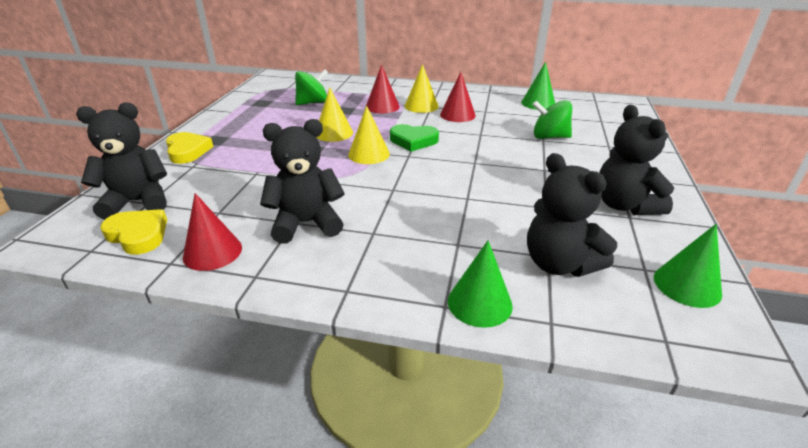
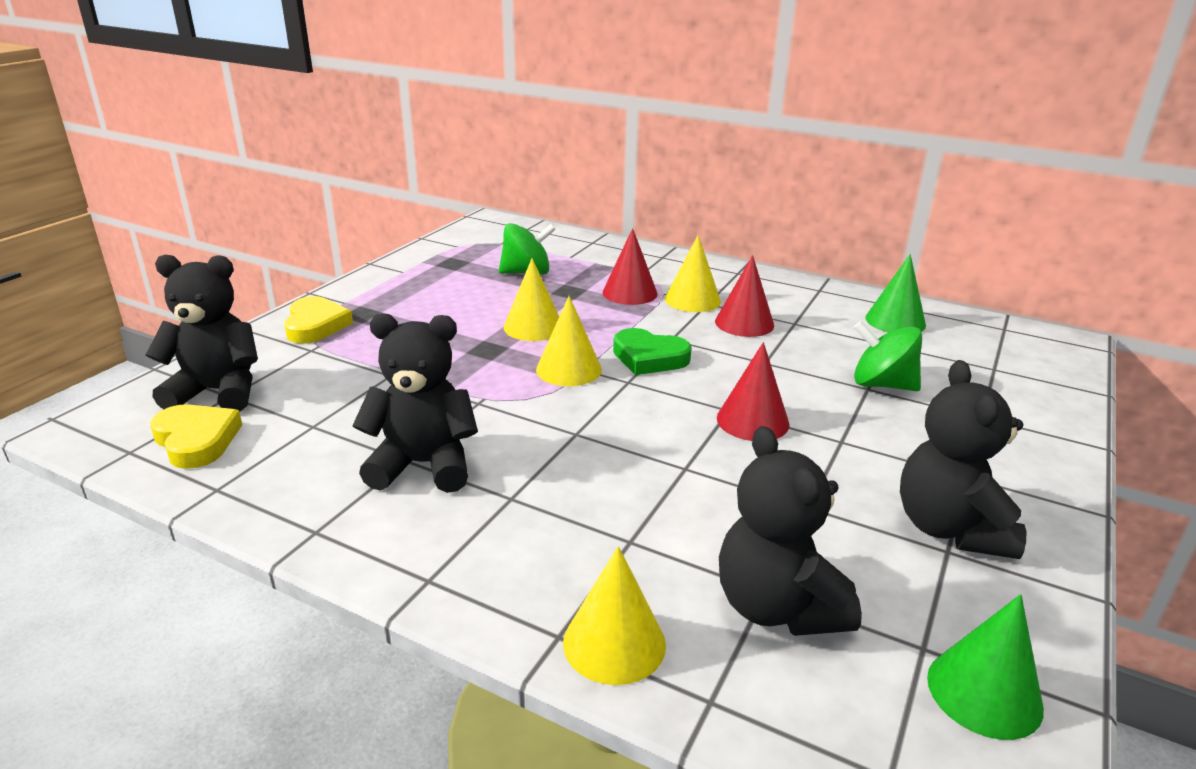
camera: 15 degrees right, 5 degrees down
(212, 252) = (277, 484): red cone -> red cone (752, 421)
(479, 303) = (614, 643): green cone -> yellow cone

